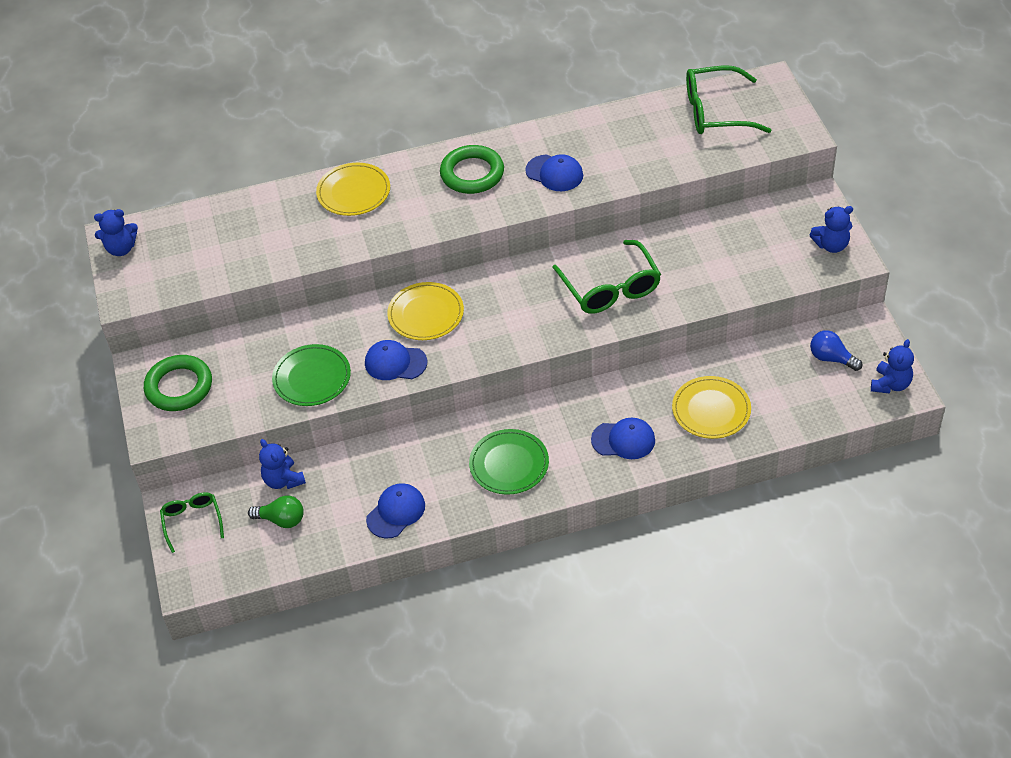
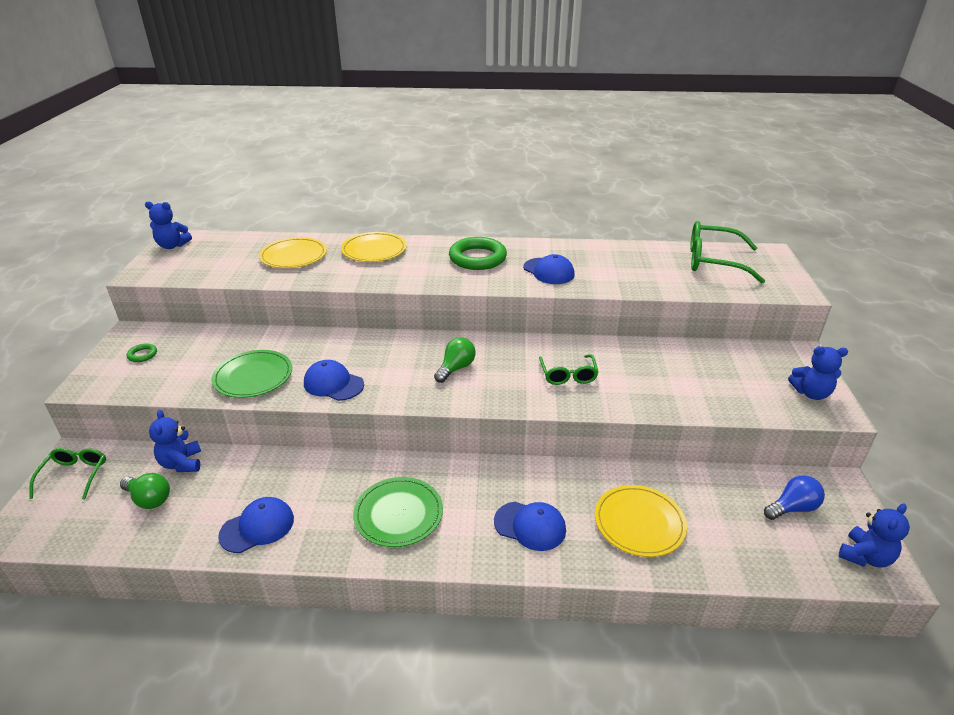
camera: 15 degrees right, 15 degrees down
(179, 387) = (142, 355): green ring -> green ring, size x0.44
(426, 314) = (387, 354): yellow plate -> yellow plate (293, 256)
(502, 311) = (456, 368): none -> green light bulb
(610, 288) = (568, 375): green glasses -> green glasses, size x0.59
(831, 358) = (792, 508): blue light bulb -> blue light bulb turned 105 degrees clockwise

